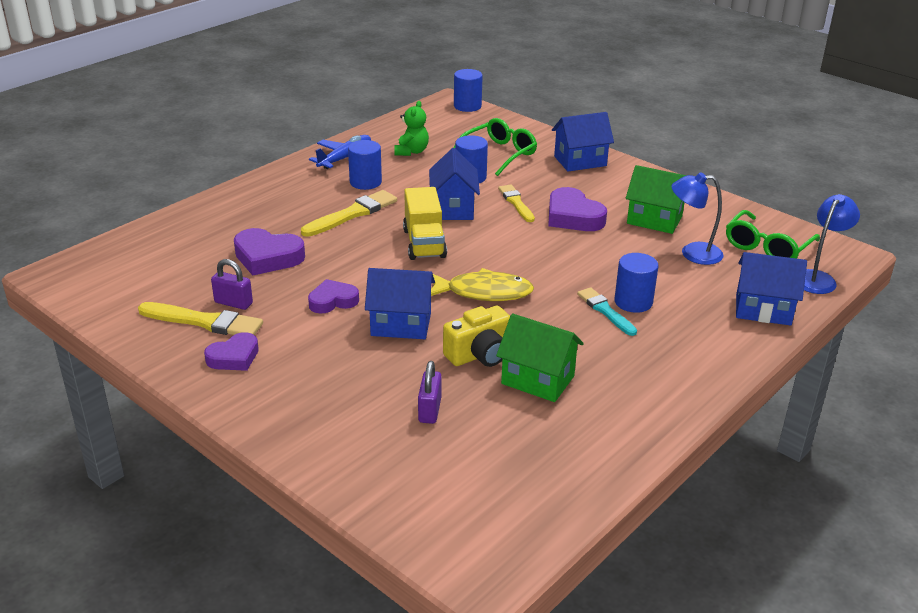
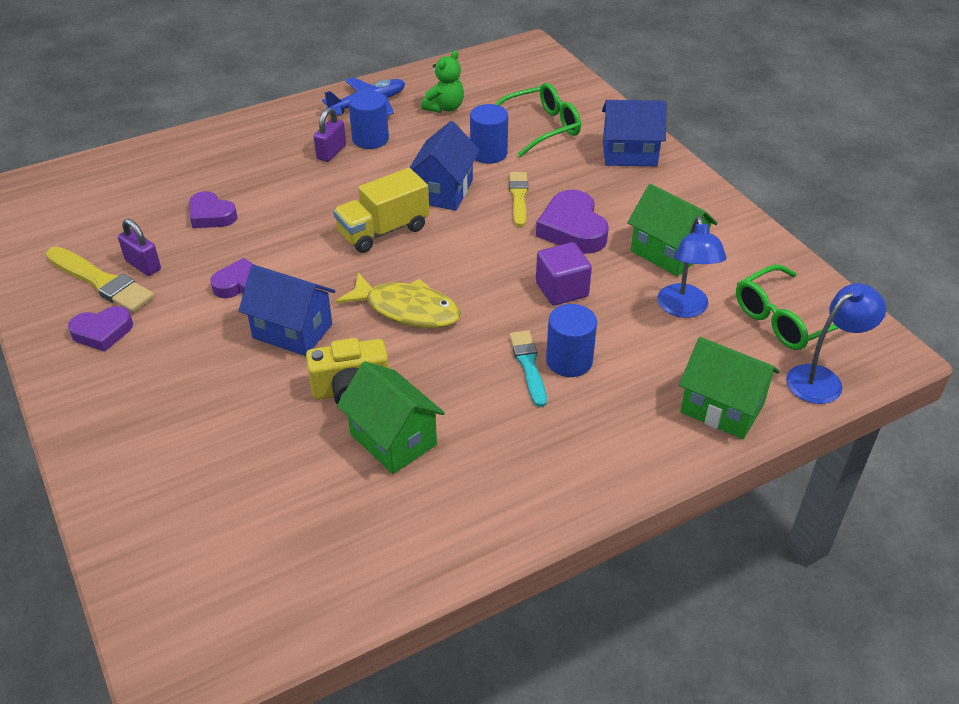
camera: 20 degrees right, 10 degrees up
(267, 257) = (211, 215): purple heart -> purple heart, size x0.66
(352, 214) = (331, 177): yellow brush -> none
(424, 243) = (383, 231): yellow truck -> yellow truck turned 45 degrees clockwise
(430, 410) = (253, 449): purple padlock -> purple padlock (331, 152)
(467, 106) = (545, 57): blue cylinder -> none
(594, 257) = (562, 290): none -> purple cube
(692, 253) = (684, 309): blue lamp -> blue lamp turned 120 degrees counterclockwise
(763, 310) = (722, 408): blue house -> green house

